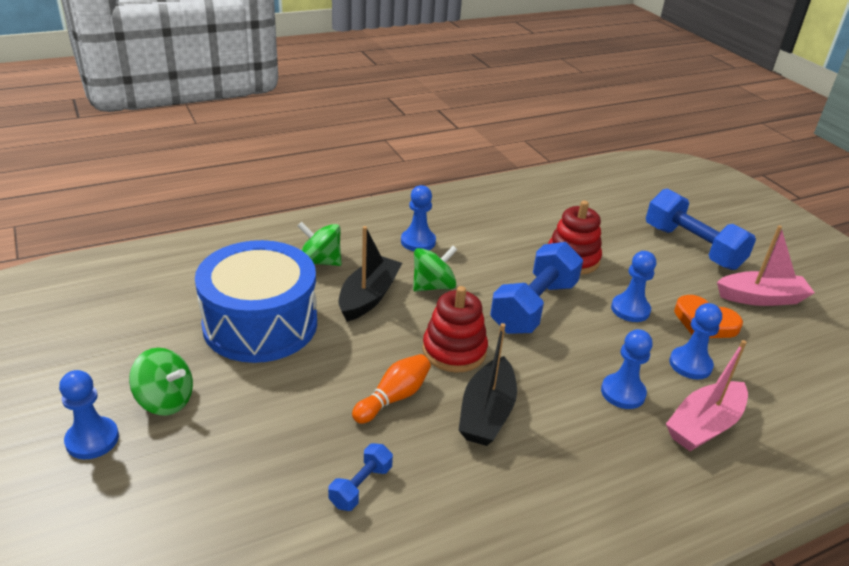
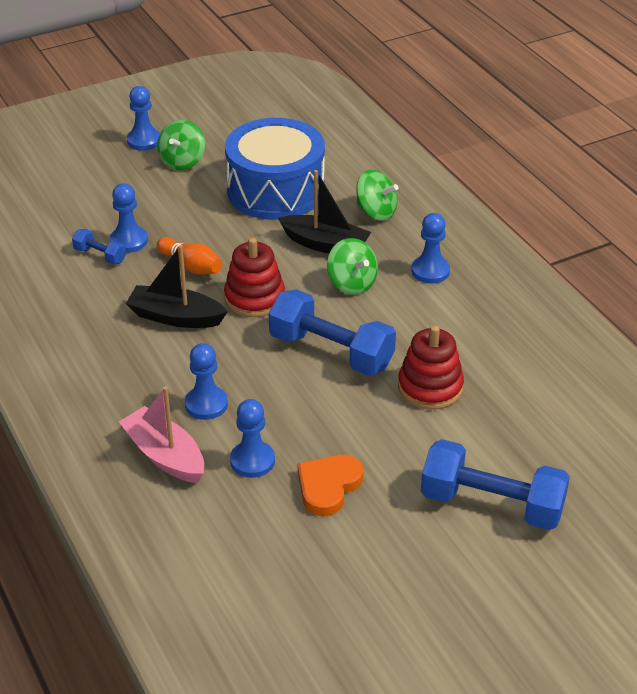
camera: 90 degrees right, 5 degrees up
(320, 261) = (376, 212): green spinning top -> green spinning top turned 105 degrees clockwise
(630, 309) = (340, 426): blue pawn -> blue pawn (129, 241)
(692, 247) = (491, 504): blue dumbbell -> blue dumbbell turned 60 degrees clockwise
(761, 298) = (388, 552): pink boat -> none

